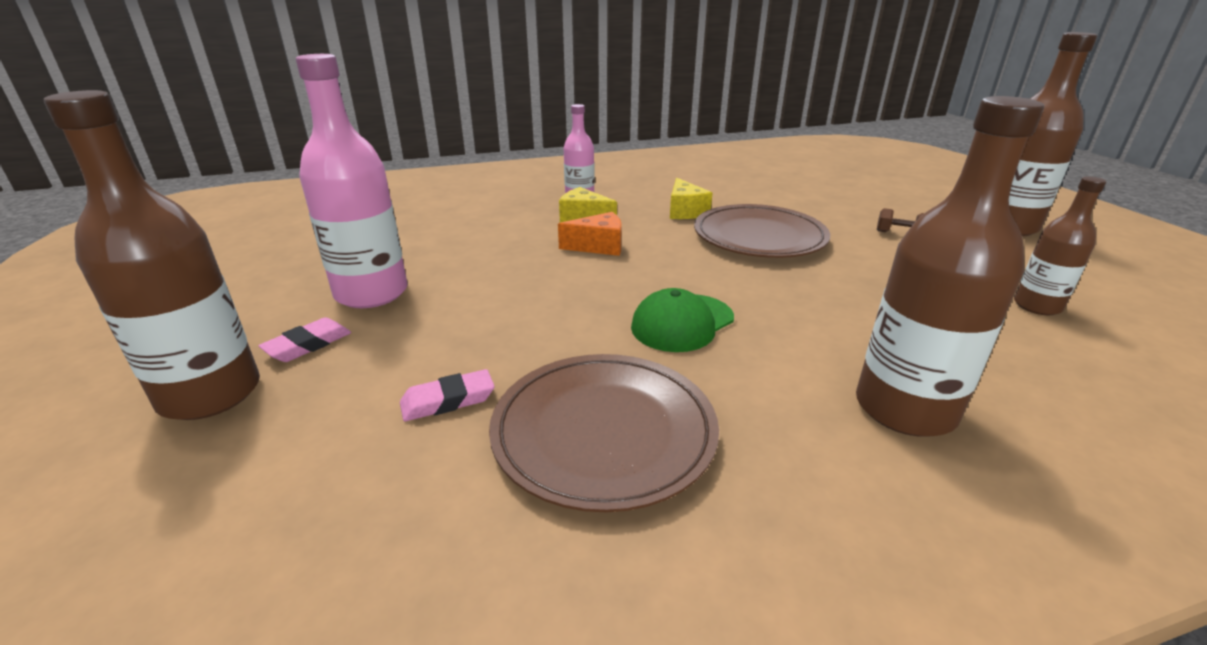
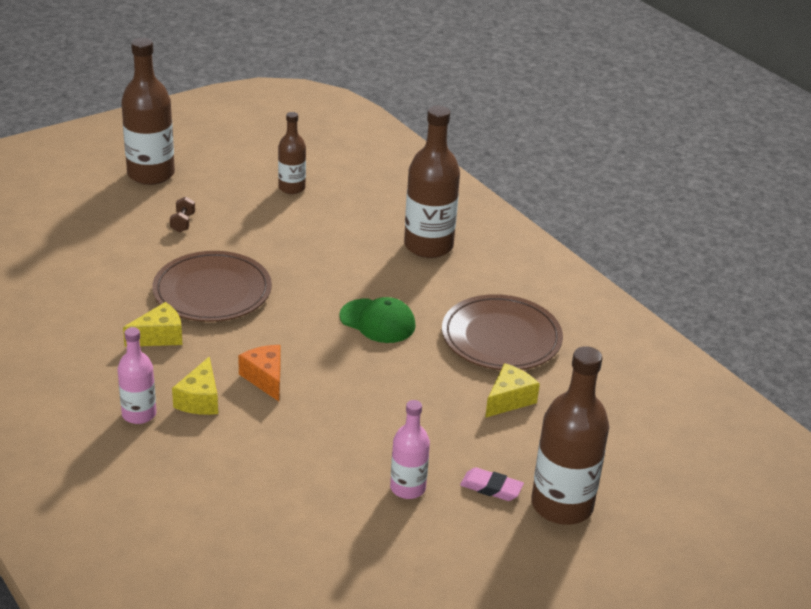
camera: 110 degrees left, 5 degrees up
(371, 293) = (408, 488): pink bottle -> pink bottle, size x0.57
(448, 400) = (509, 399): pink eraser -> yellow cheese

